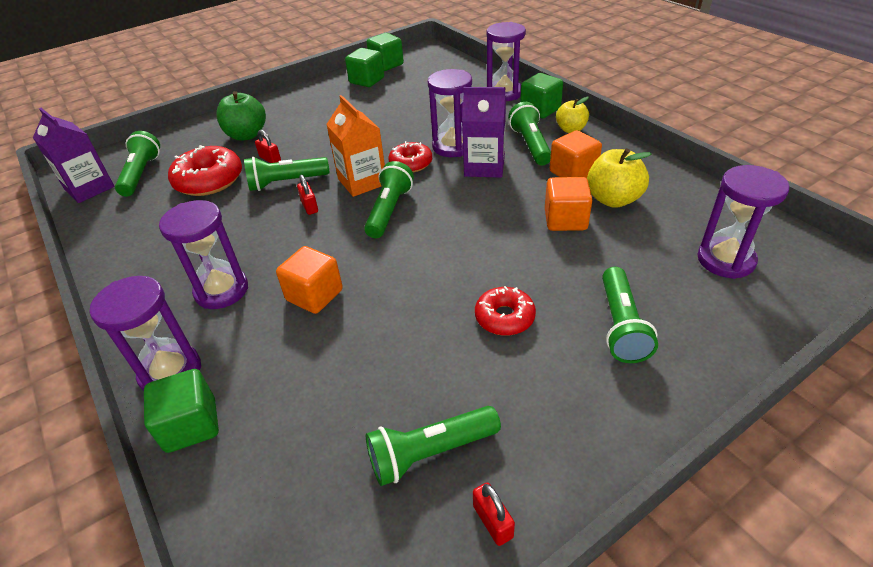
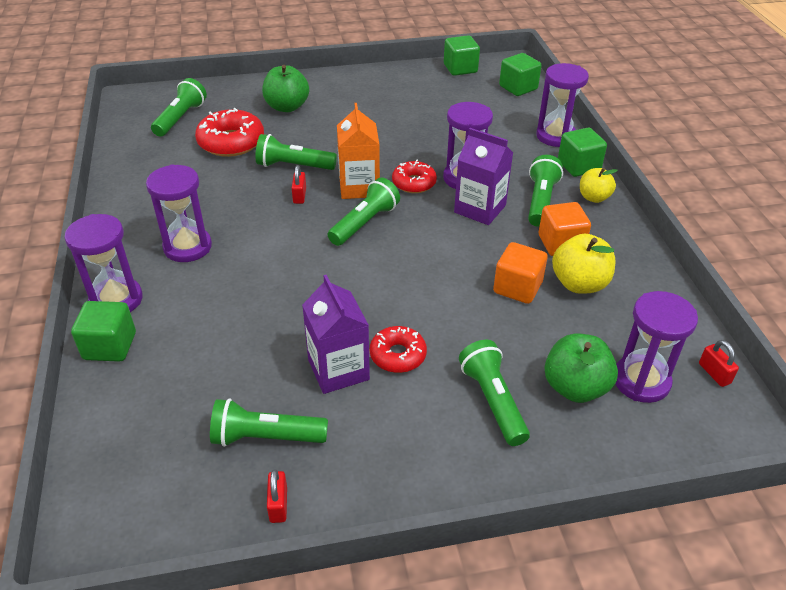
camera: 20 degrees right, 0 degrees up
(89, 188) = (134, 118): purple carton -> purple carton (338, 369)
(270, 159) = (293, 138): red padlock -> red padlock (714, 373)
(314, 295) = (256, 278): orange cube -> none
(367, 80) = (429, 81): green cube -> green cube (518, 88)
(620, 325) = (493, 401): green flashlight -> green flashlight turned 135 degrees clockwise
(679, 286) = (575, 387): none -> green apple

